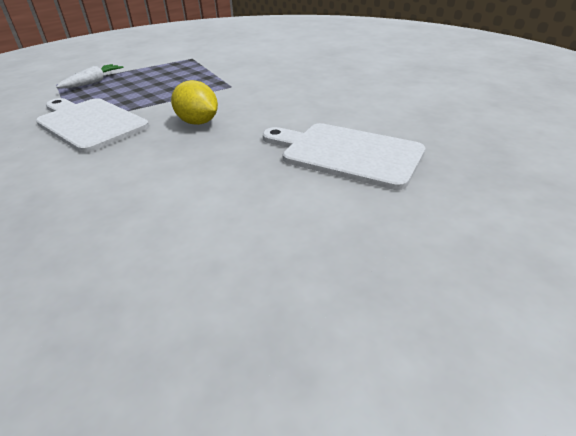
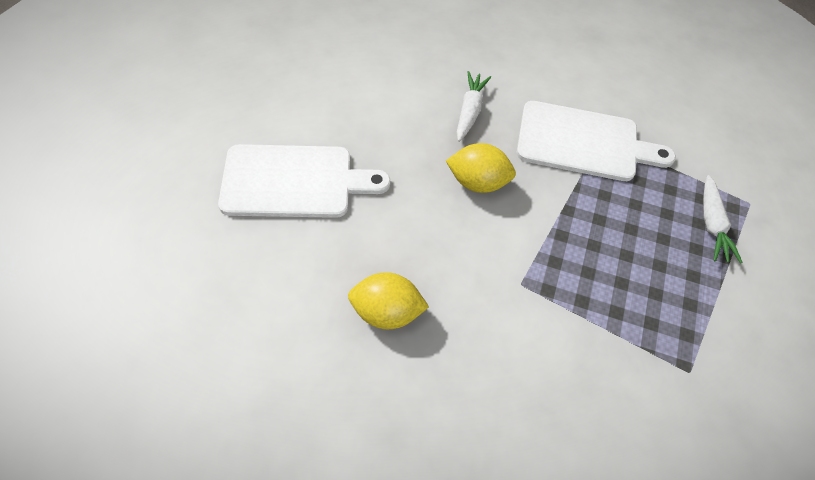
camera: 145 degrees right, 20 degrees up
(138, 161) = (470, 111): none -> white carrot
(321, 91) = (386, 312): none -> yellow lemon

